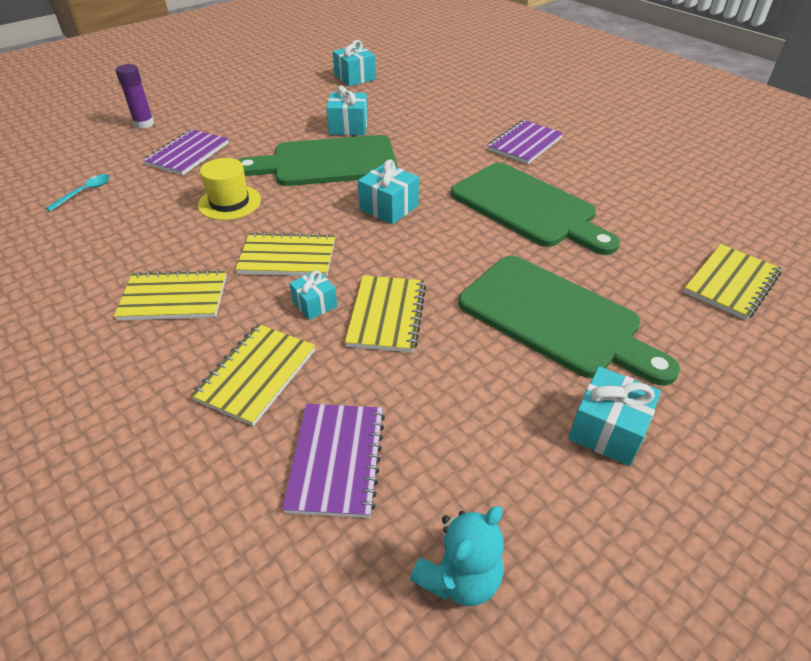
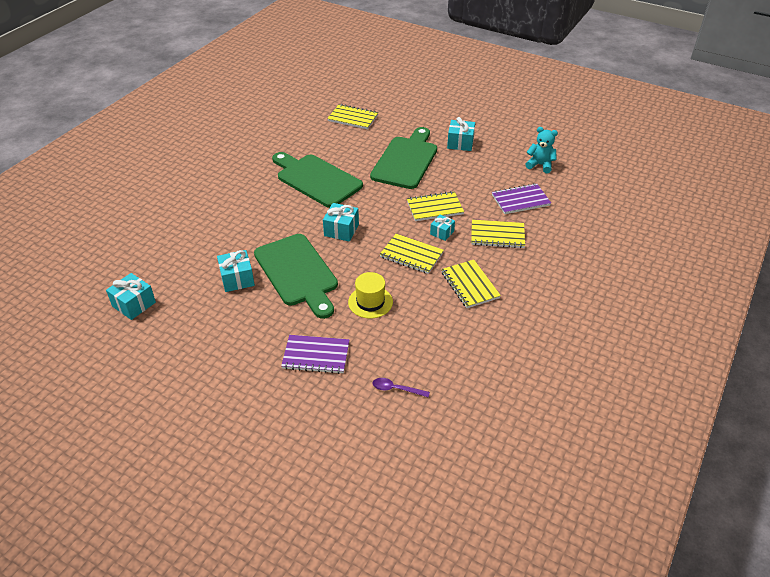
camera: 110 degrees left, 0 degrees up
(85, 192) = (396, 389): turquoise spoon -> purple spoon
(144, 124) = (274, 415): purple glue stick -> none
(287, 257) = (411, 255): yellow notebook -> yellow notebook turned 45 degrees counterclockwise
(525, 144) = (237, 190): purple notebook -> none
(527, 207) = (316, 179): green cutting board -> green cutting board turned 75 degrees counterclockwise

